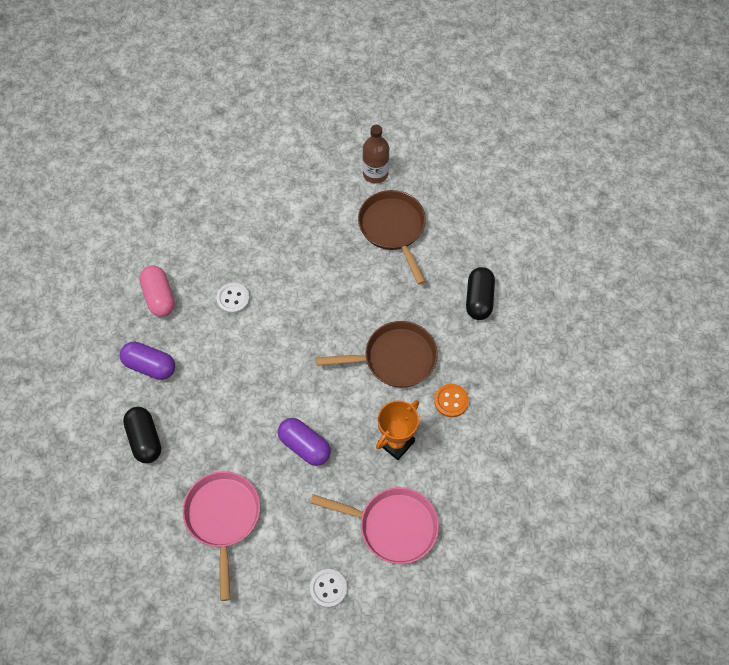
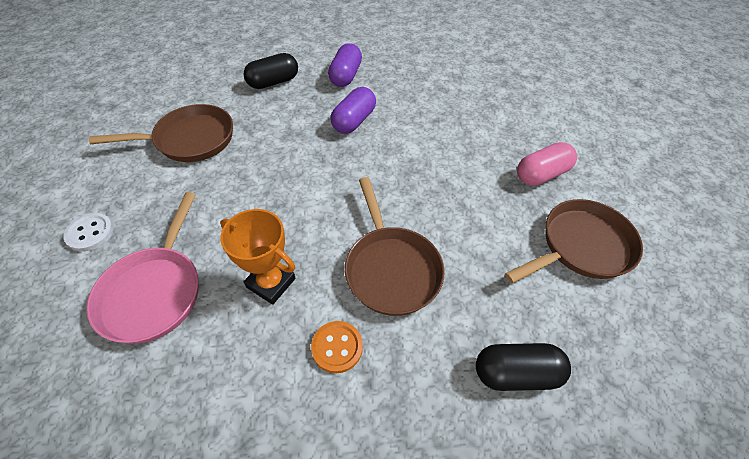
camera: 80 degrees right, 10 degrees down
(159, 297) = (416, 72): pink capsule -> pink capsule (541, 174)
(223, 518) = (190, 140): pink pan -> brown pan
(233, 299) = (429, 117): white button -> none
(304, 446) = (266, 192): purple capsule -> purple capsule (354, 121)
(375, 173) = (651, 218): brown bottle -> none

